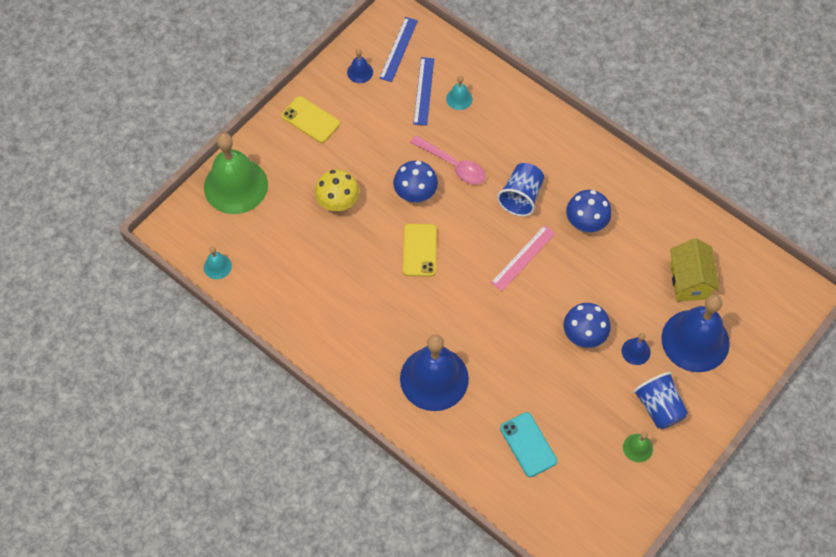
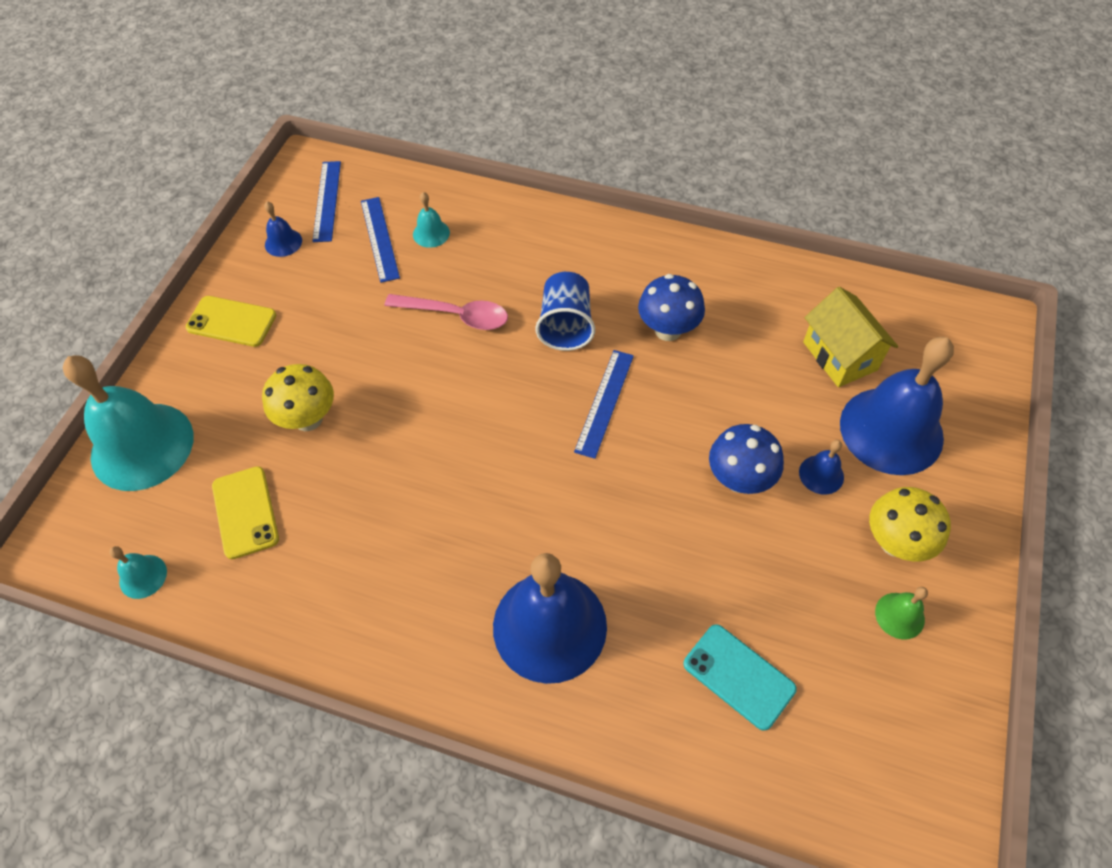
camera: 20 degrees left, 5 degrees down
(235, 186) = (142, 446): green bell -> turquoise bell
(415, 194) = (417, 370): blue mushroom -> none
(419, 250) = (453, 443): yellow phone -> yellow phone (245, 512)
(523, 258) = (604, 402): pink ruler -> blue ruler
(658, 407) = (895, 542): blue cup -> yellow mushroom

